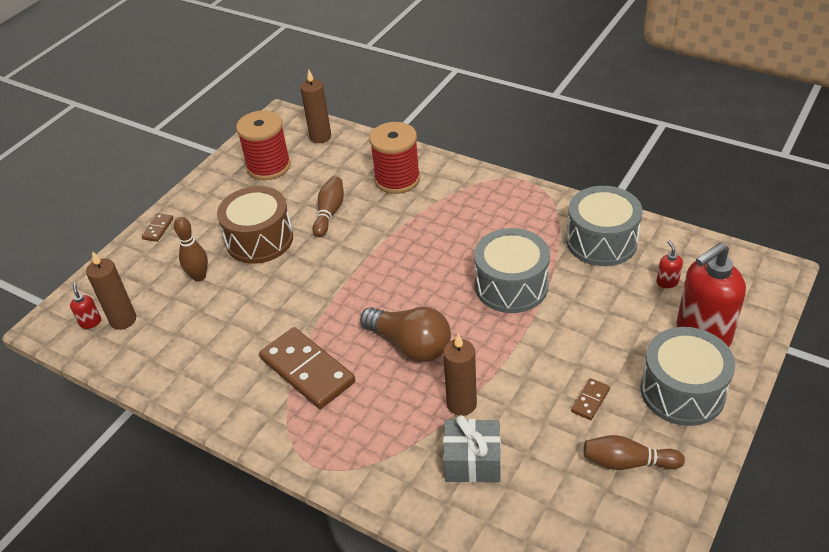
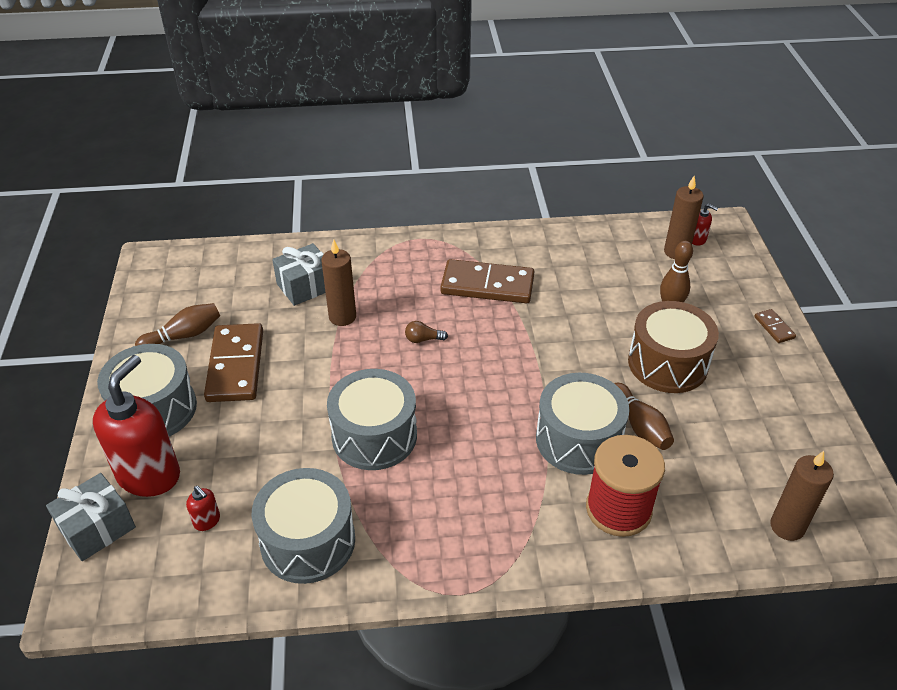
camera: 140 degrees right, 0 degrees up
(269, 166) = (781, 449): red spool -> none
(377, 222) = (578, 440): none -> grey drum
(410, 345) = (423, 339): brown light bulb -> brown light bulb, size x0.41
(590, 400) = (236, 365): brown domino -> brown domino, size x2.25
(753, 312) = (97, 528): none -> grey gift

